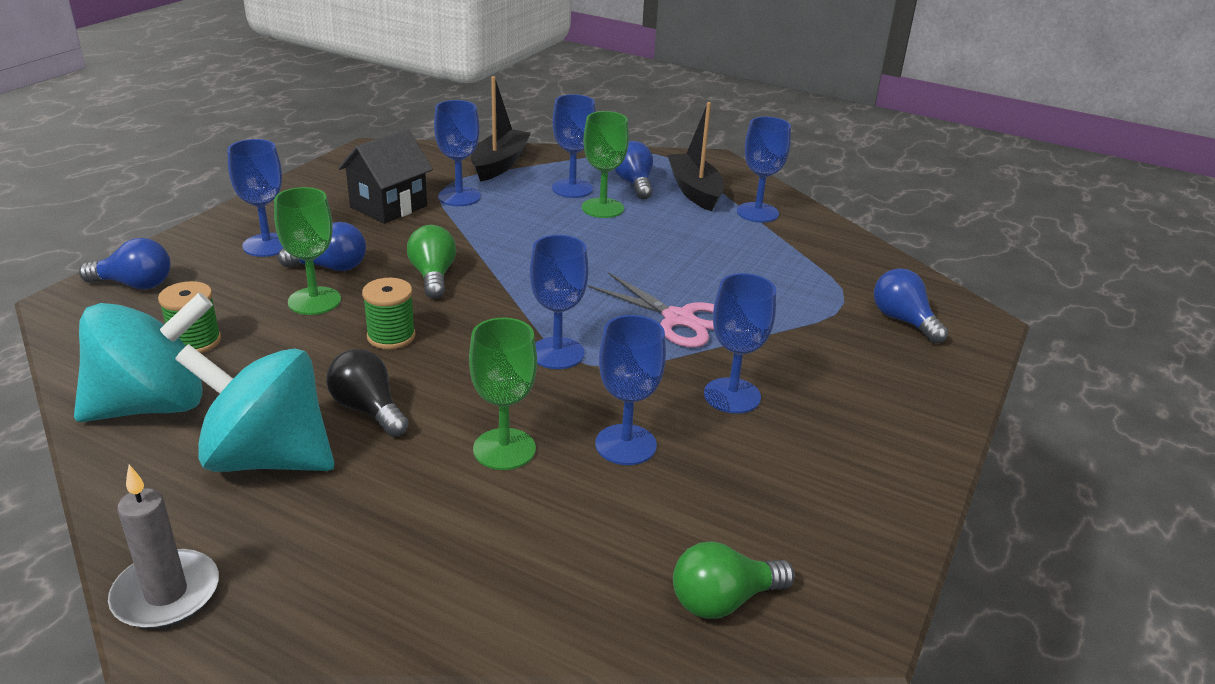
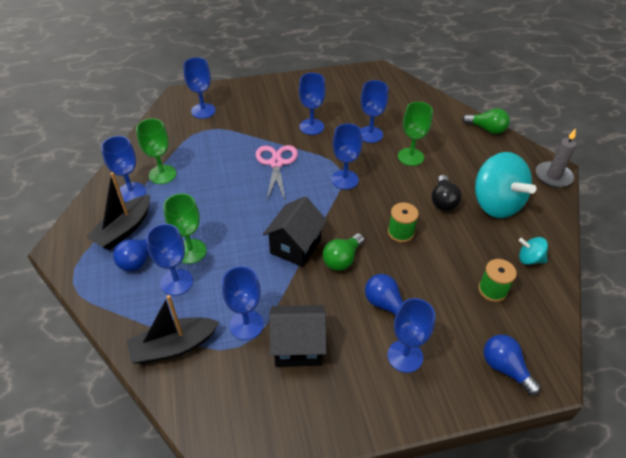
camera: 130 degrees left, 15 degrees up
(153, 405) = (529, 259): turquoise spinning top -> turquoise spinning top, size x0.46
(314, 301) = (416, 281): green goblet -> green goblet (162, 174)
(505, 260) = (295, 246): none -> black house
(723, 600) = (402, 89): green light bulb -> green light bulb (486, 129)
(903, 321) = (203, 111): blue light bulb -> blue goblet

